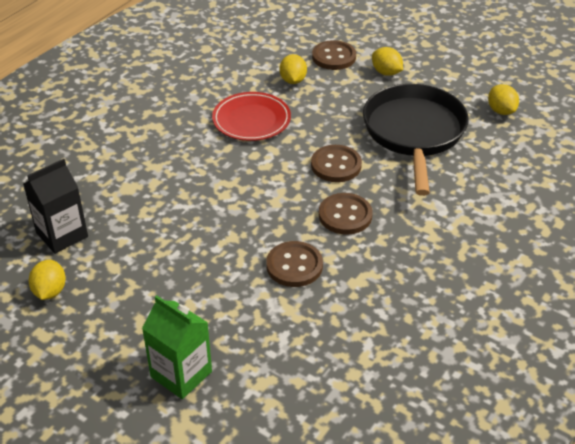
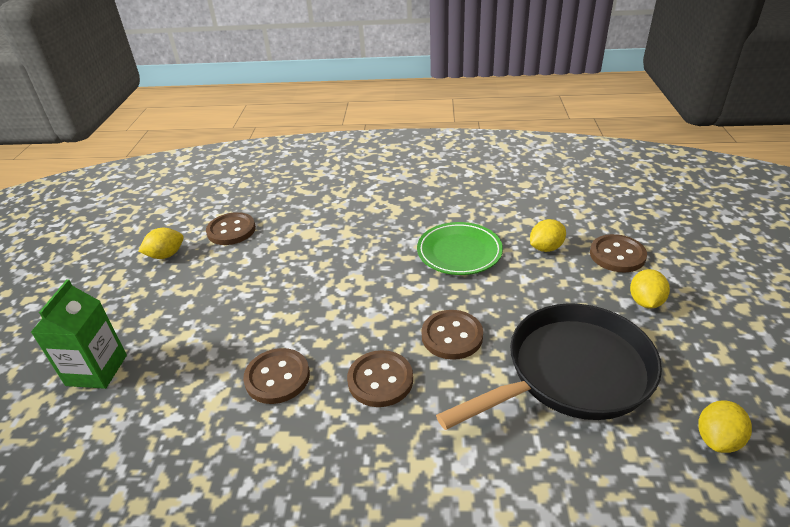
camera: 60 degrees right, 5 degrees down
(62, 235) = (231, 230): black carton -> brown button
(251, 120) = (459, 252): red plate -> green plate

